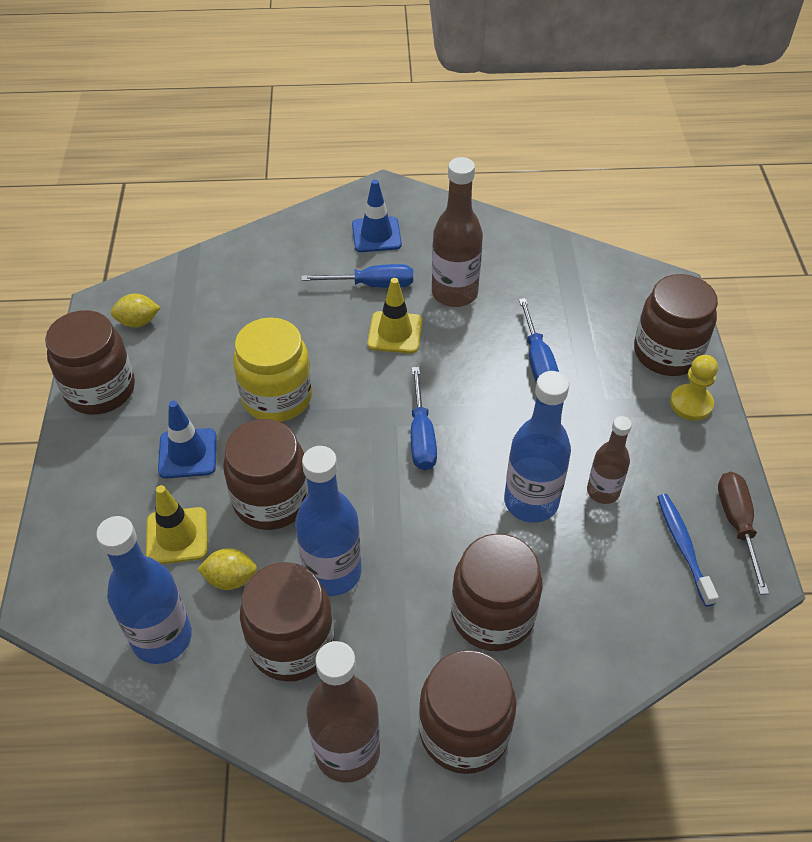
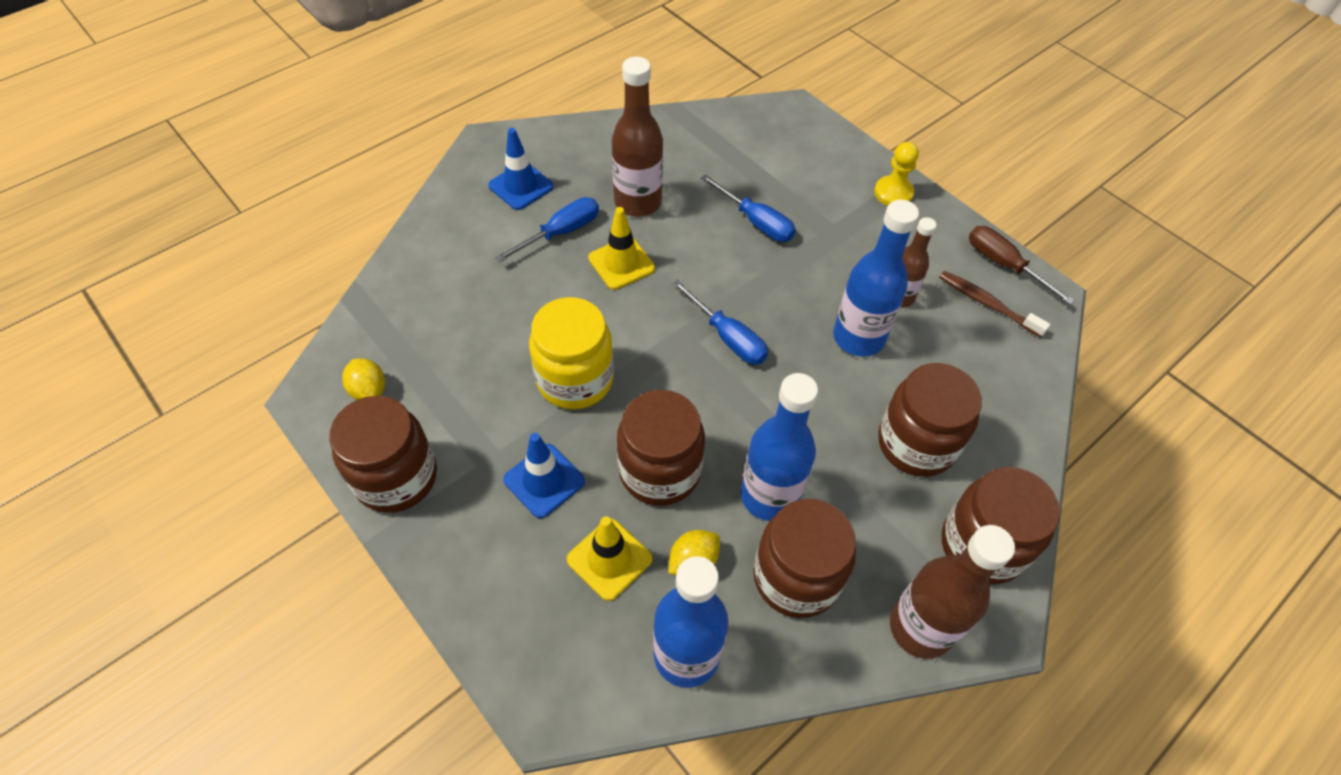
camera: 40 degrees left, 5 degrees up
(138, 322) = (369, 390): yellow lemon -> yellow lemon turned 75 degrees counterclockwise
(667, 353) = (841, 163): brown jar -> none
(683, 547) = (987, 304): blue toothbrush -> brown toothbrush

